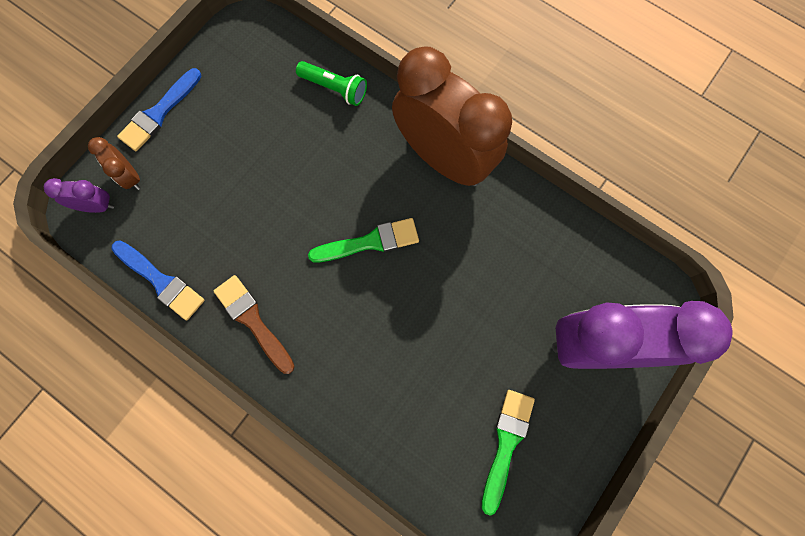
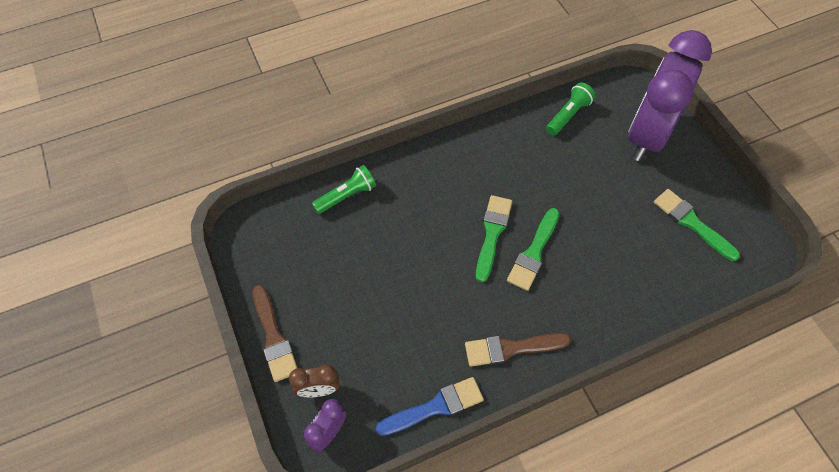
camera: 60 degrees left, 15 degrees down
(159, 113) = (274, 337): blue brush -> brown brush
(371, 292) = (533, 252): none -> green brush
(443, 158) = (454, 154): brown clock -> none
(571, 247) = (568, 115): none -> green flashlight

